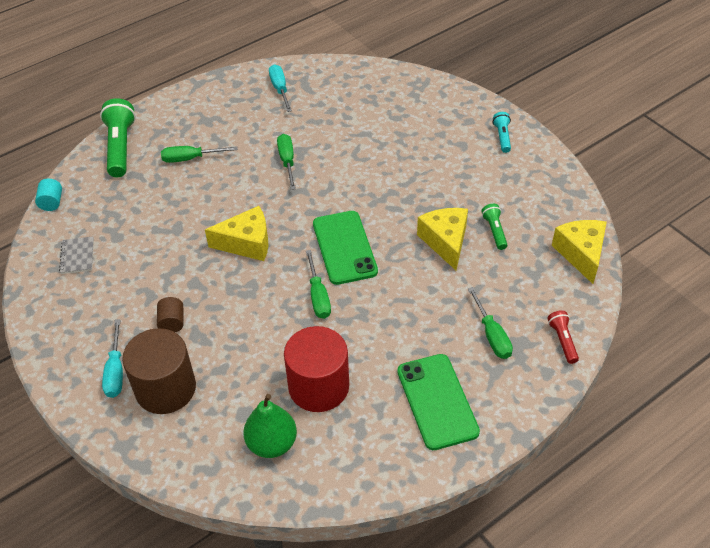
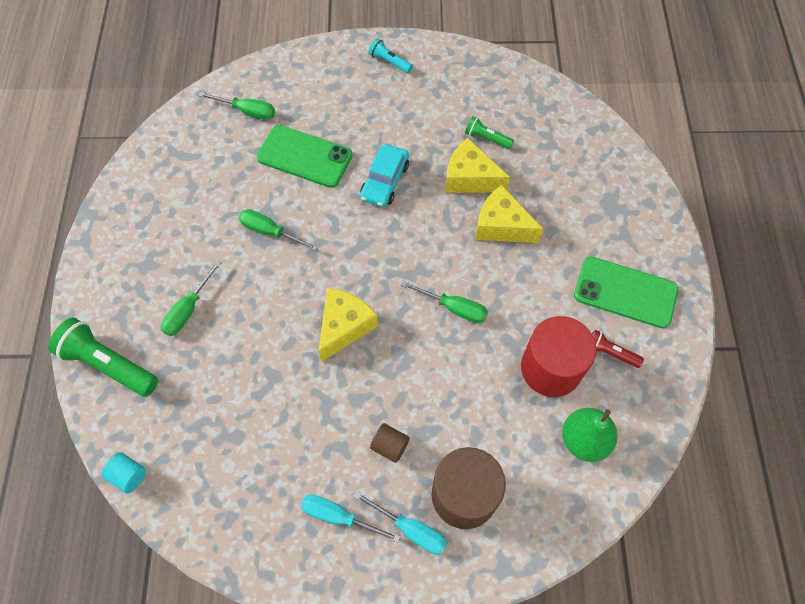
camera: 55 degrees left, 15 degrees up
(77, 256) = (231, 489): grey notebook -> none
(280, 89) = (166, 178): turquoise screwdriver -> turquoise screwdriver (339, 517)
(344, 247) = (415, 254): green phone -> green phone (304, 157)
(391, 195) = (384, 181): none -> turquoise car
(492, 335) = (589, 213): green screwdriver -> green screwdriver (247, 111)
(562, 341) = (627, 172): red flashlight -> red flashlight (610, 353)
(581, 254) = (555, 102): yellow cheese -> yellow cheese (501, 226)

